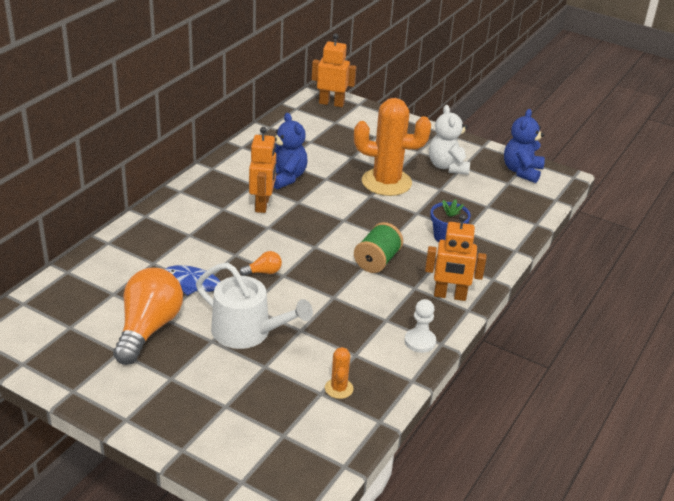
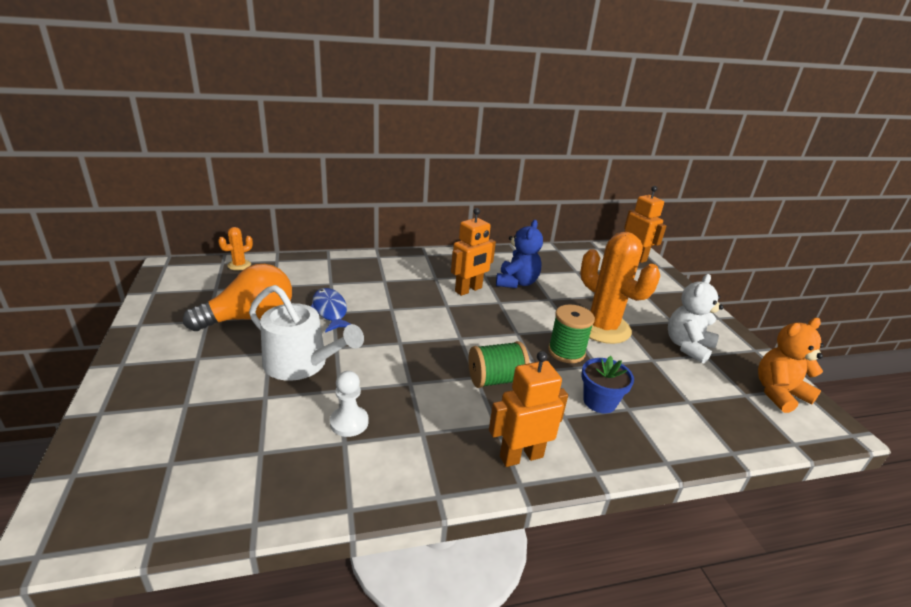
camera: 45 degrees right, 5 degrees down
(247, 332) = (301, 364): white watering can -> white watering can turned 45 degrees counterclockwise
(263, 272) = (389, 331): orange light bulb -> none
(339, 388) = (279, 461): orange cactus -> orange cactus (239, 265)
(389, 215) = (566, 352): none -> green spool
(420, 341) = (420, 477): white pawn -> white pawn (349, 422)
(450, 296) = (521, 456): orange robot -> orange robot turned 105 degrees clockwise
(522, 171) = (779, 393): blue teddy bear -> orange teddy bear

